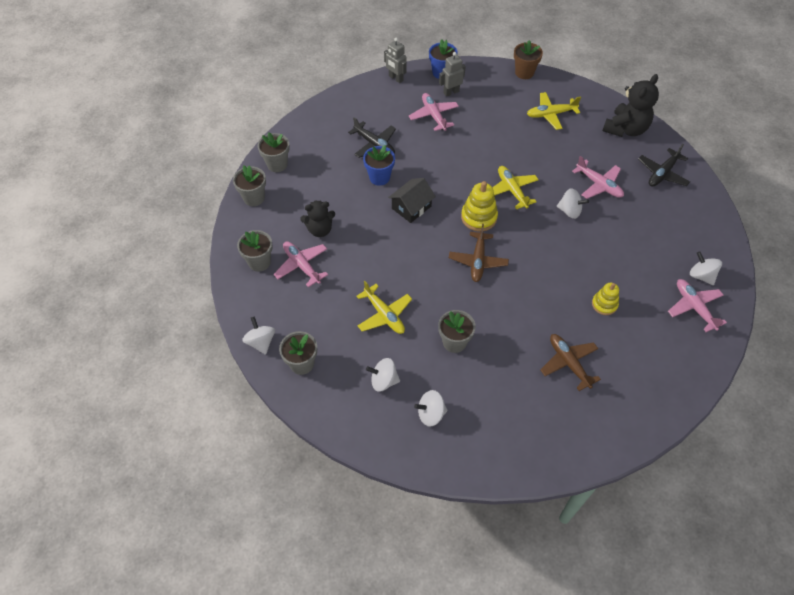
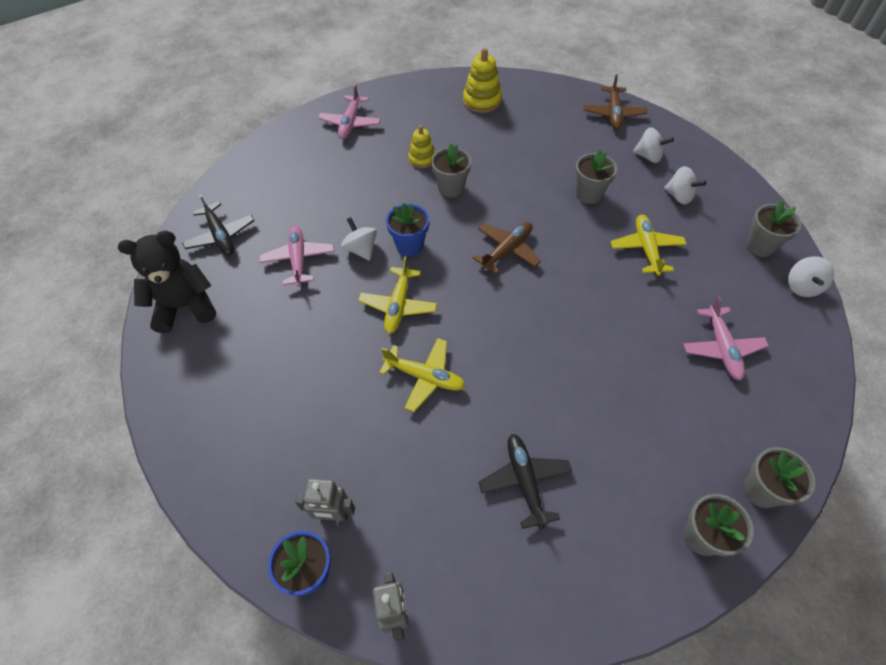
camera: 145 degrees left, 0 degrees up
(259, 262) = (779, 381): grey flower pot -> grey flower pot (451, 188)
(320, 230) = (677, 384): black teddy bear -> none
(379, 177) = (552, 418): blue flower pot -> blue flower pot (410, 246)
(411, 207) = (537, 350): black house -> none
(433, 115) = (397, 483): pink plane -> none
(479, 217) = (465, 295): yellow stacking toy -> yellow stacking toy (482, 101)
(524, 73) = (192, 481): brown flower pot -> none
(550, 114) = (242, 382): yellow plane -> yellow plane (425, 377)
(568, 363) = (498, 136): brown plane -> brown plane (613, 114)
(662, 173) = (221, 236): black plane -> black plane turned 75 degrees clockwise
(701, 276) = (313, 139): white spinning top -> none

